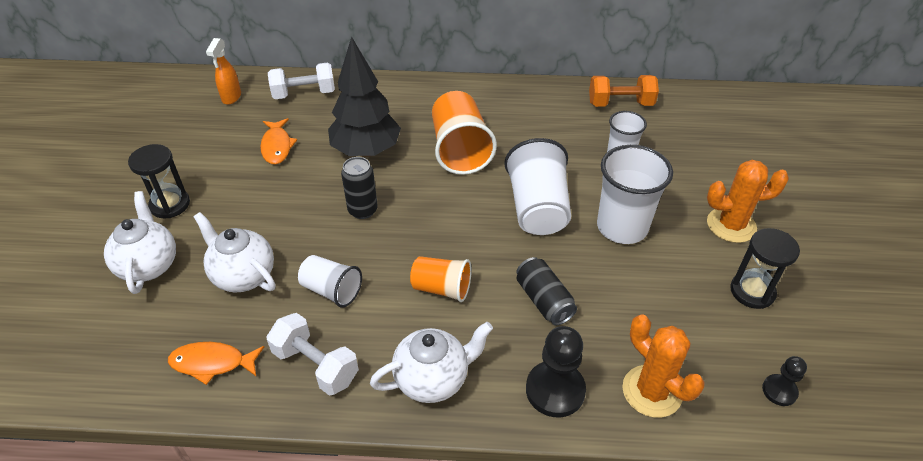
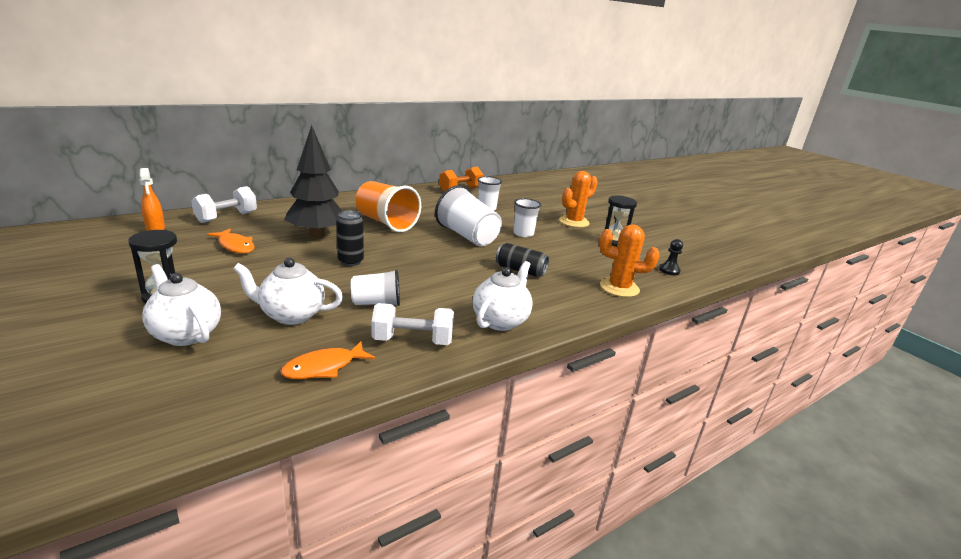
camera: 40 degrees left, 20 degrees down
(441, 288) = (453, 282): orange cup -> none
(555, 390) = (574, 302): black pawn -> none
(622, 227) = (523, 233): white cup -> white cup, size x0.60

